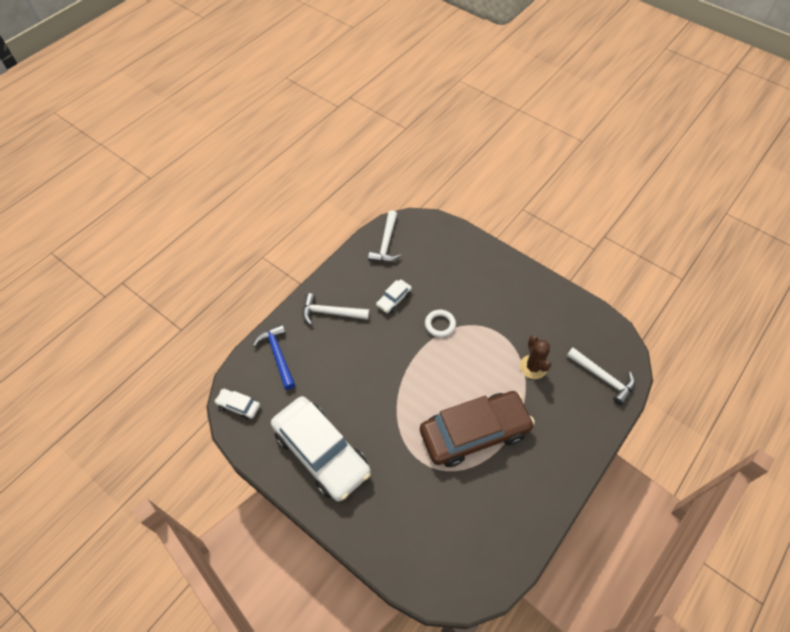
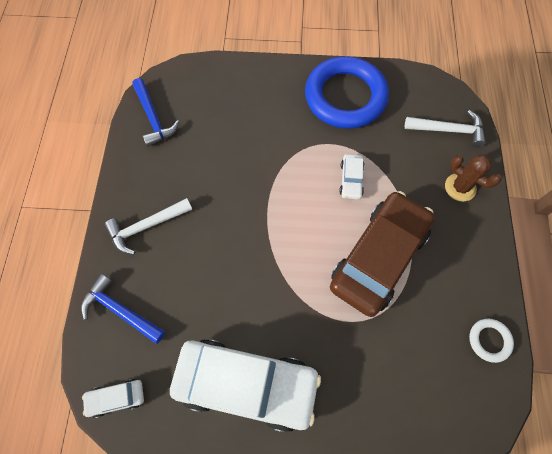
camera: 35 degrees left, 10 degrees up
(386, 243) = (153, 118): white hammer -> blue hammer
(394, 299) = (203, 172): white car -> white car (351, 180)
(440, 325) = (268, 170): white ring -> white ring (489, 340)
(533, 367) = (383, 158): brown cactus -> brown cactus (460, 187)
(537, 306) = (345, 97): none -> blue ring

